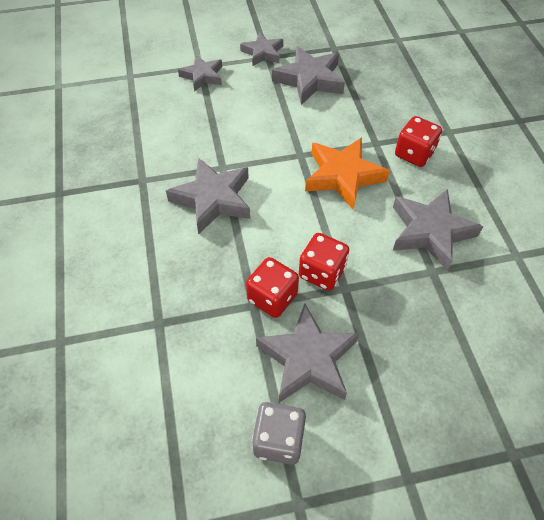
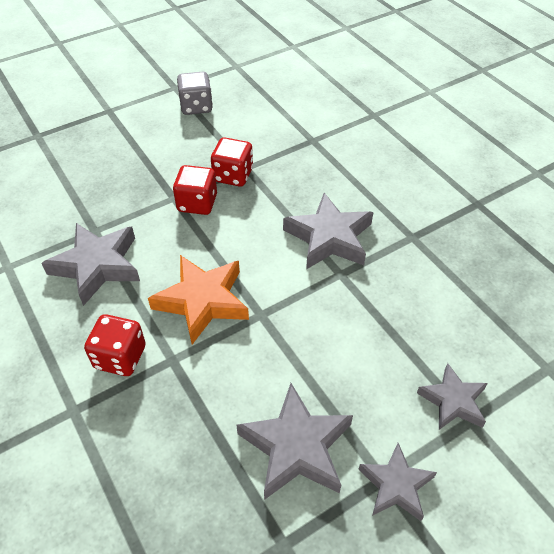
camera: 160 degrees right, 5 degrees down
(307, 359) = (190, 147): grey star -> none

